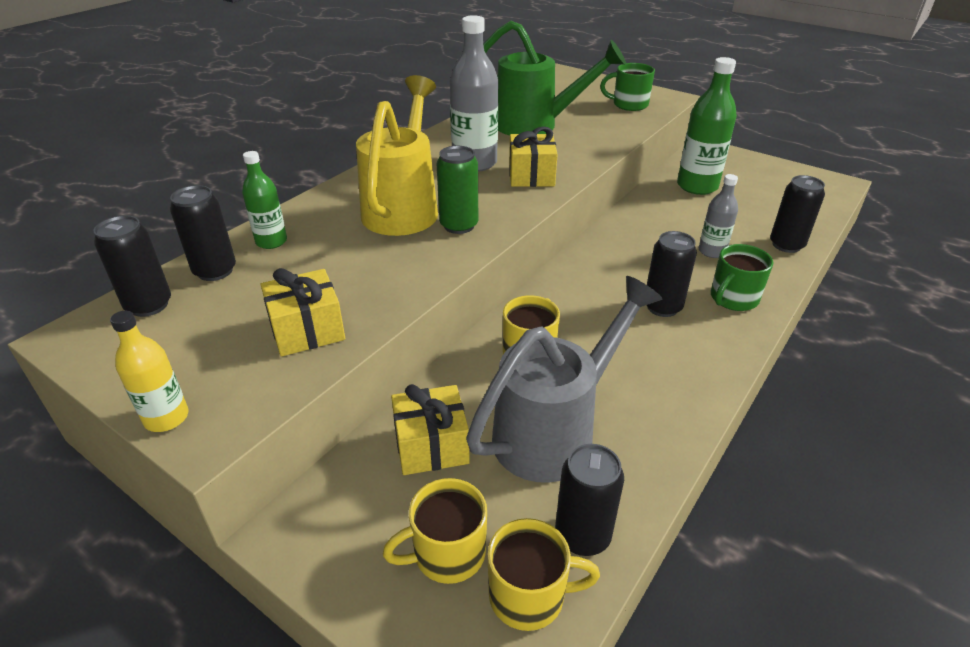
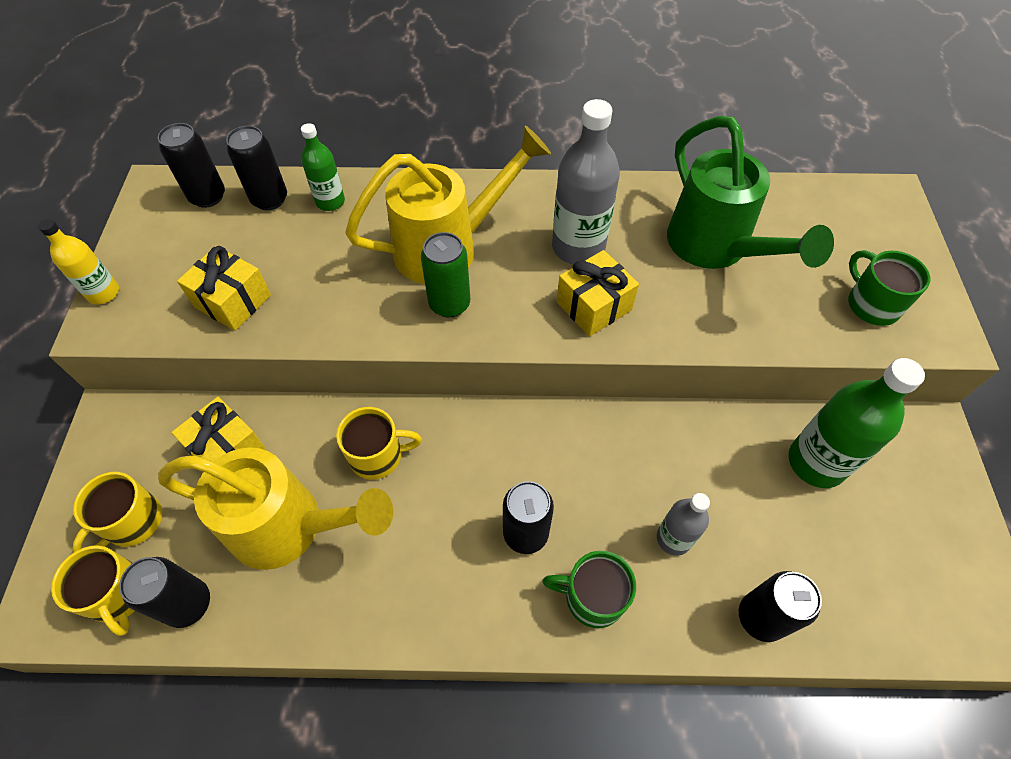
camera: 55 degrees right, 20 degrees up
(447, 553) = (133, 522): yellow mug -> yellow mug turned 90 degrees counterclockwise
(556, 431) = (291, 527): grey watering can -> yellow watering can

